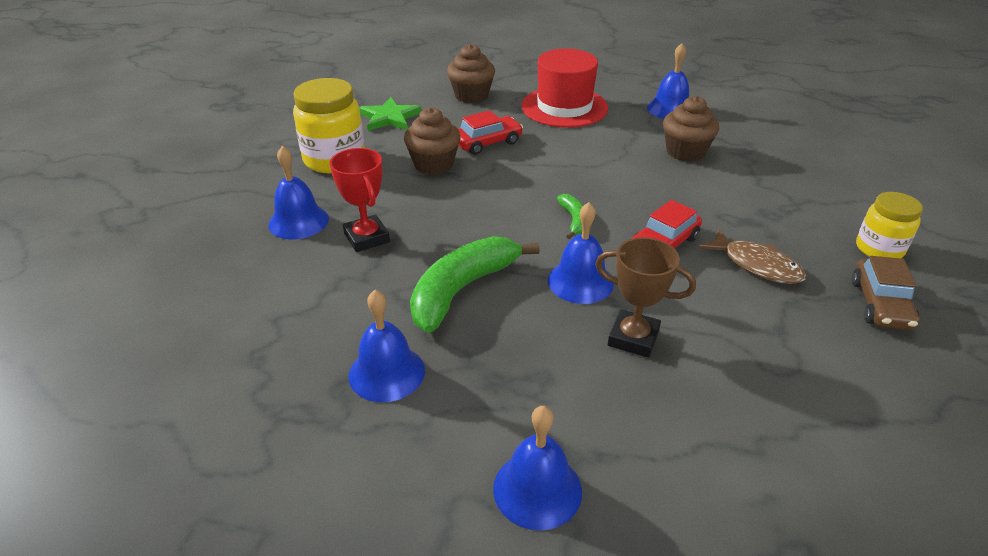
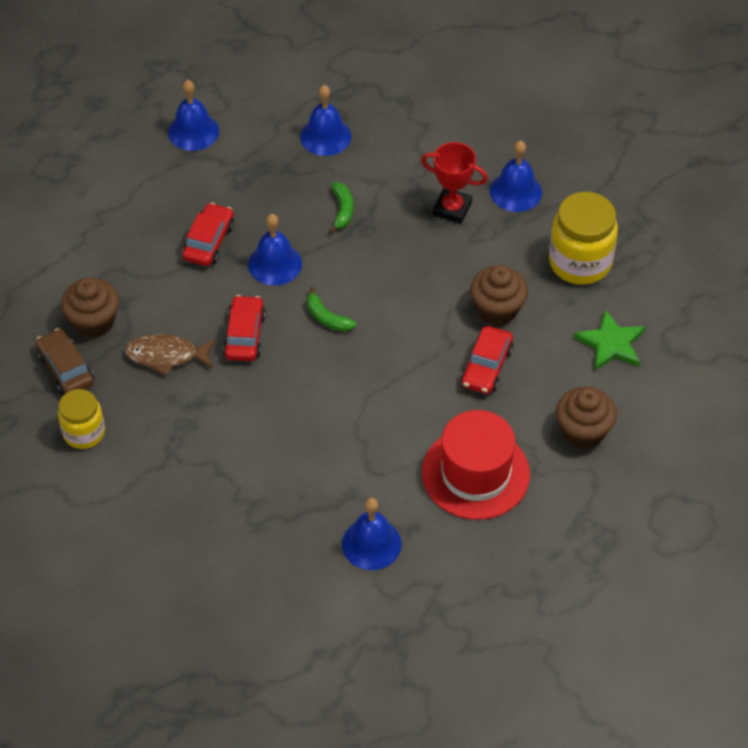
camera: 140 degrees right, 15 degrees up
(462, 290) = (342, 210): green banana -> green banana, size x0.49
(633, 338) = (209, 241): brown trophy -> red car
(685, 152) = (305, 471): brown cupcake -> brown cupcake (94, 321)

